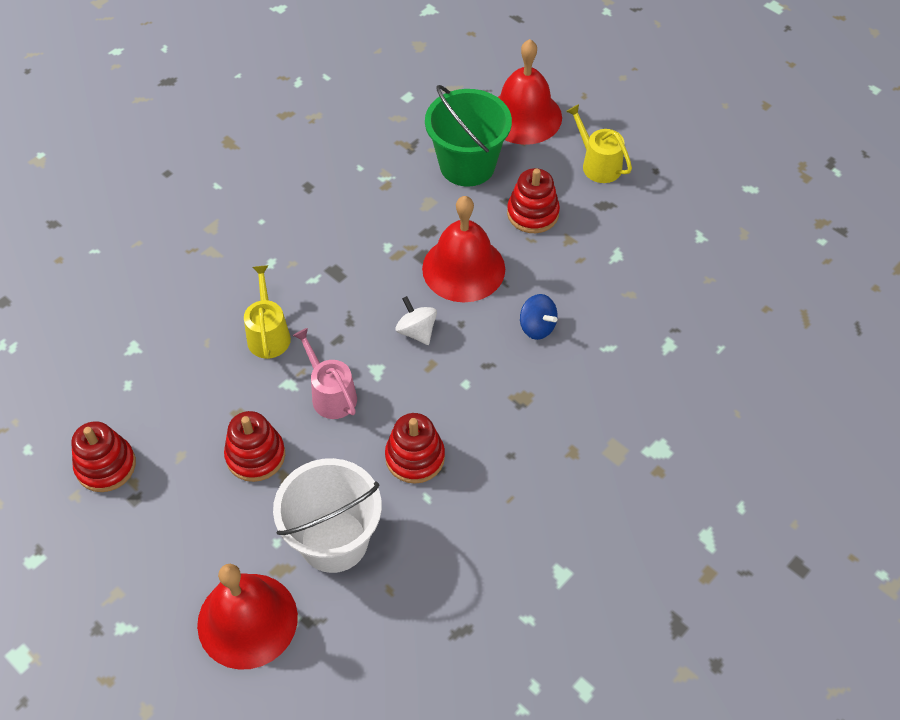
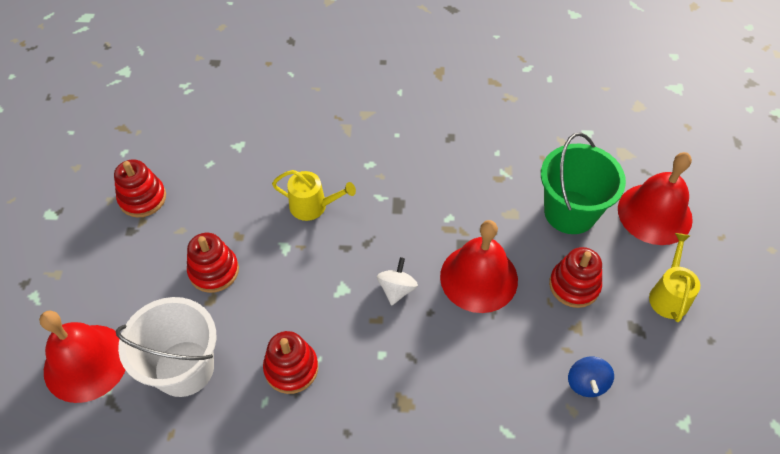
camera: 50 degrees right, 0 degrees up
(268, 334) = (313, 206): yellow watering can -> yellow watering can turned 60 degrees clockwise
(331, 394) = (298, 277): pink watering can -> none
(537, 327) = (476, 365): blue spinning top -> blue spinning top (586, 383)

